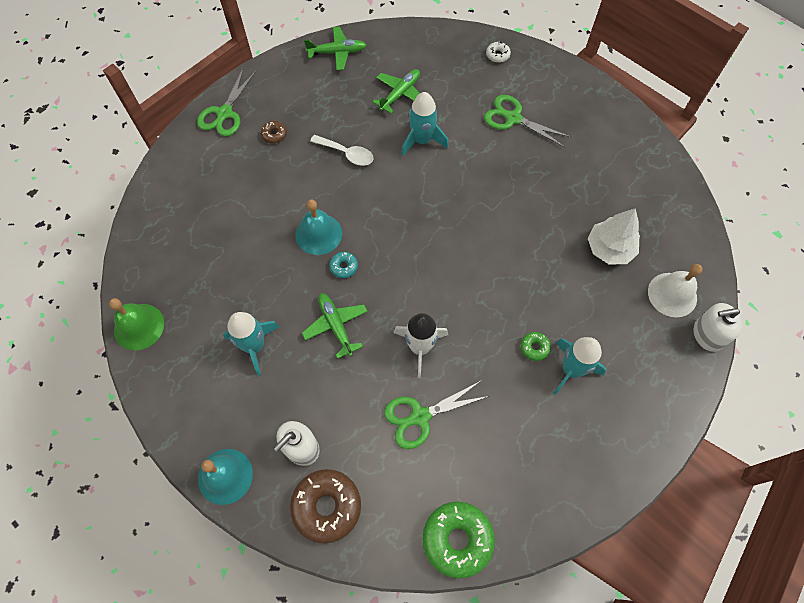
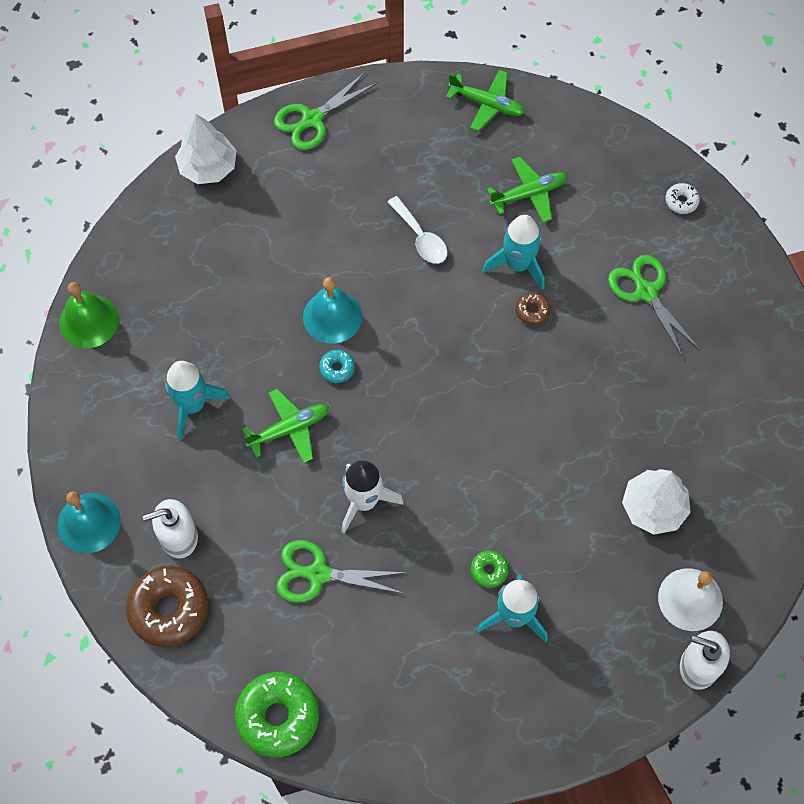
camera: 30 degrees right, 0 degrees up
(168, 177) = (208, 167): none -> white tree
(274, 135) = (352, 173): brown donut -> brown donut (532, 311)
(336, 325) = (289, 429): green plane -> green plane turned 60 degrees clockwise

